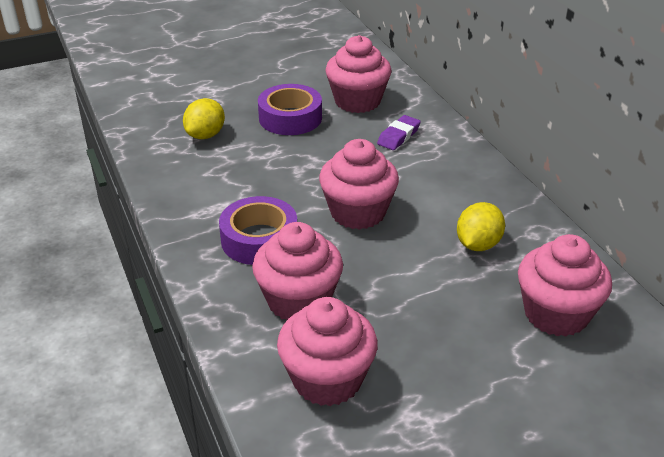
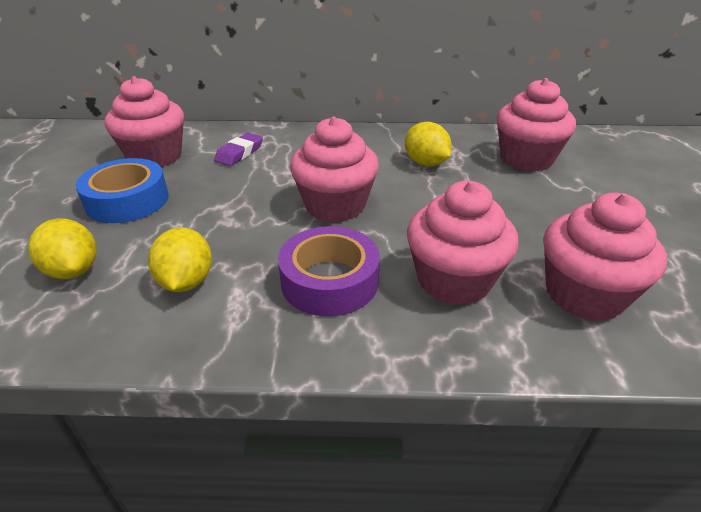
camera: 65 degrees left, 0 degrees up
(221, 180) = (186, 282): none -> yellow lemon
(290, 118) = (127, 200): purple tape -> blue tape
(398, 136) = (239, 153): purple eraser -> purple eraser turned 60 degrees clockwise

